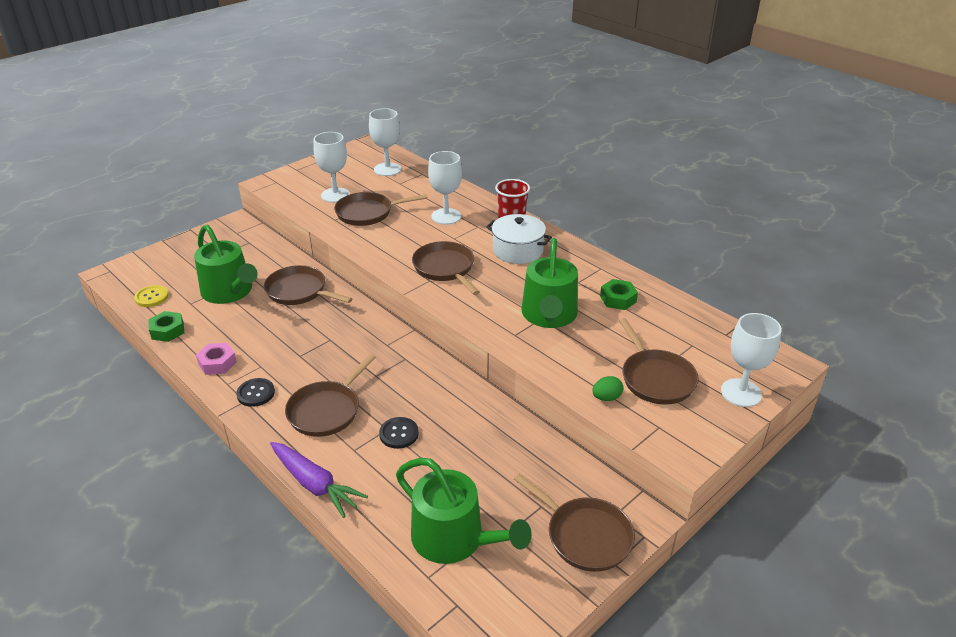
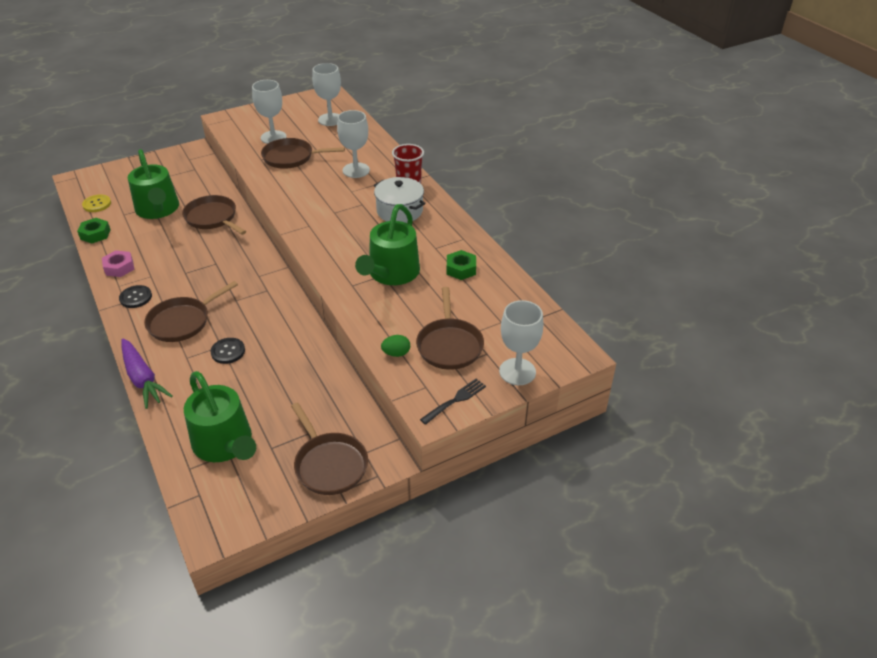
camera: 15 degrees right, 5 degrees up
(445, 268) = (328, 217): brown pan -> none
(698, 435) = (455, 401): none -> black fork

